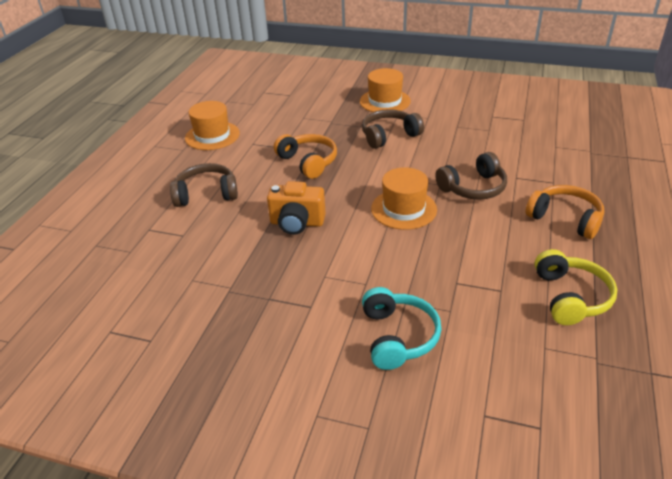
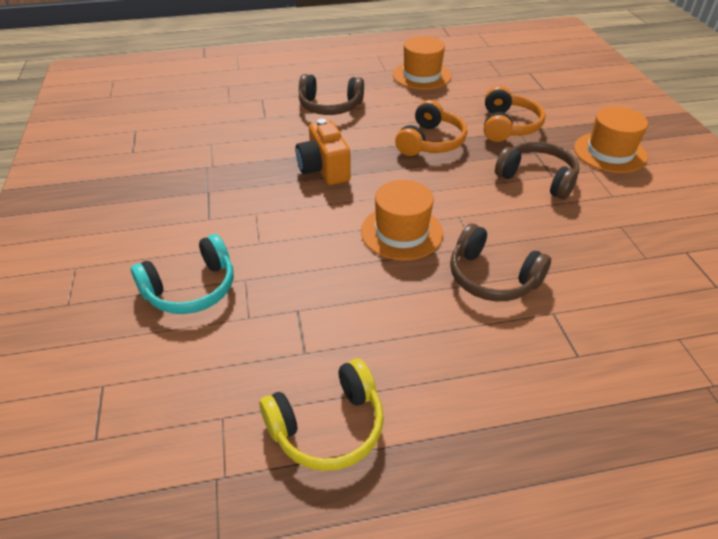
camera: 60 degrees right, 5 degrees up
(206, 194) = (330, 106): brown headphones -> brown headphones turned 135 degrees clockwise
(565, 219) = (497, 388): orange headphones -> orange headphones (508, 126)

